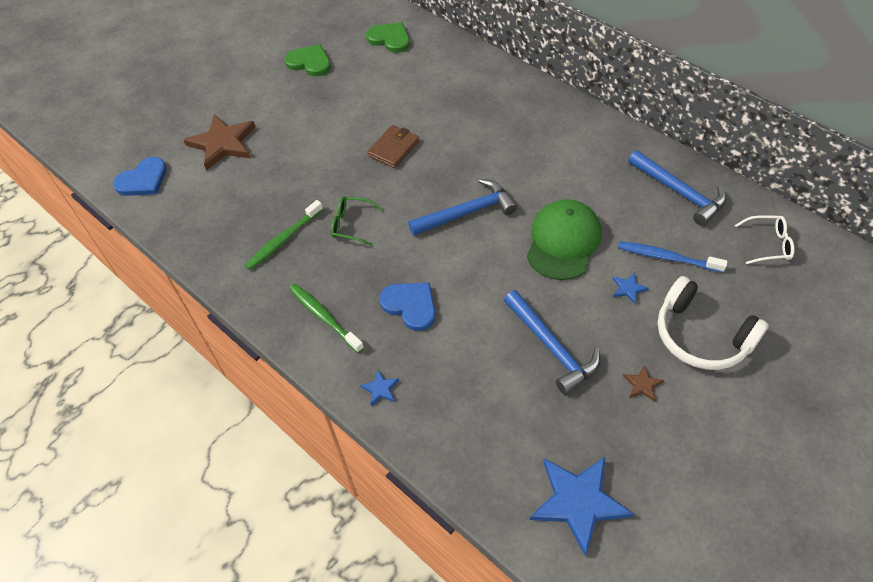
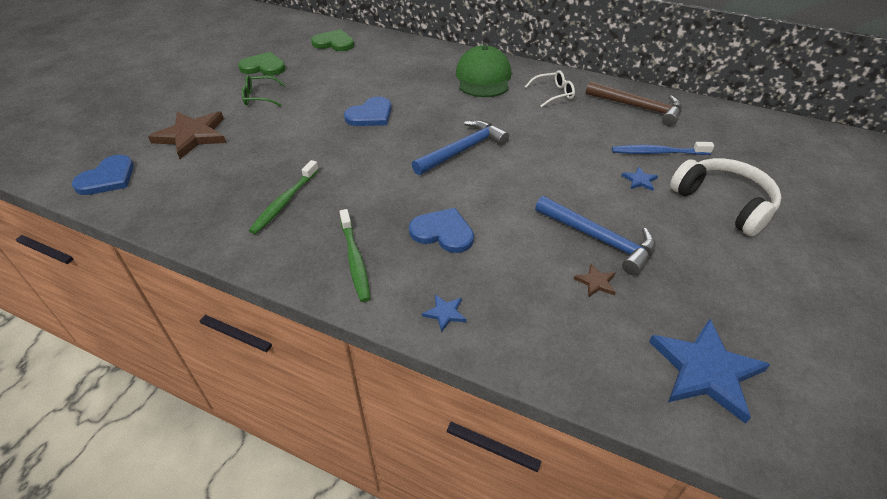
camera: 20 degrees left, 10 degrees down
(324, 317) = (355, 260): green toothbrush -> green toothbrush turned 135 degrees counterclockwise
(351, 224) = (352, 177): green glasses -> green glasses (259, 97)
(393, 148) = (370, 115): brown wallet -> blue heart
(563, 242) = (562, 157): green cap -> green cap (483, 78)
(642, 384) = (699, 252): brown star -> brown star (596, 282)
(679, 192) = (638, 107): blue hammer -> brown hammer
(701, 335) = (724, 203): white headphones -> white headphones turned 150 degrees counterclockwise
(768, 244) = (731, 130): white glasses -> white glasses (554, 94)

